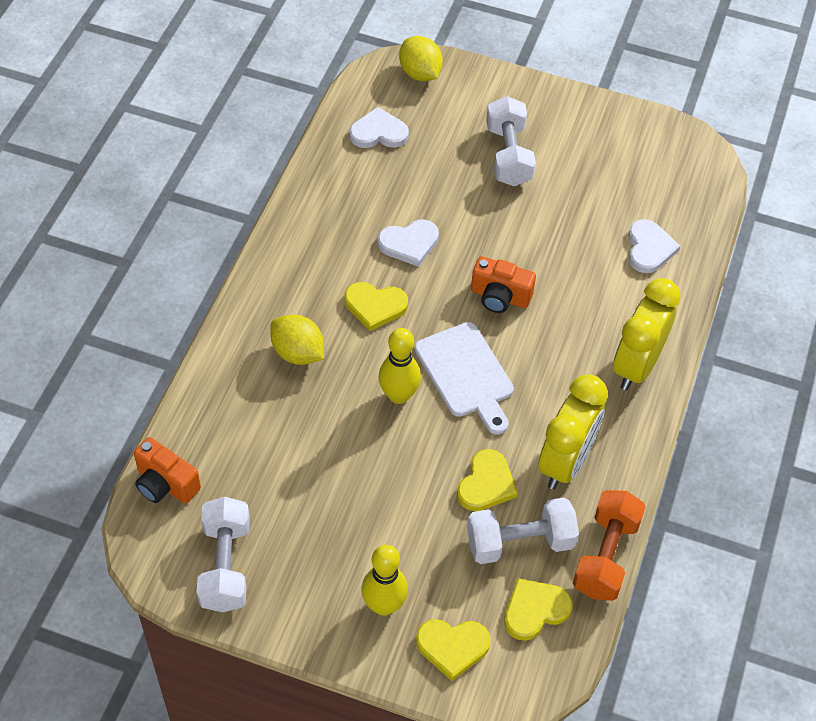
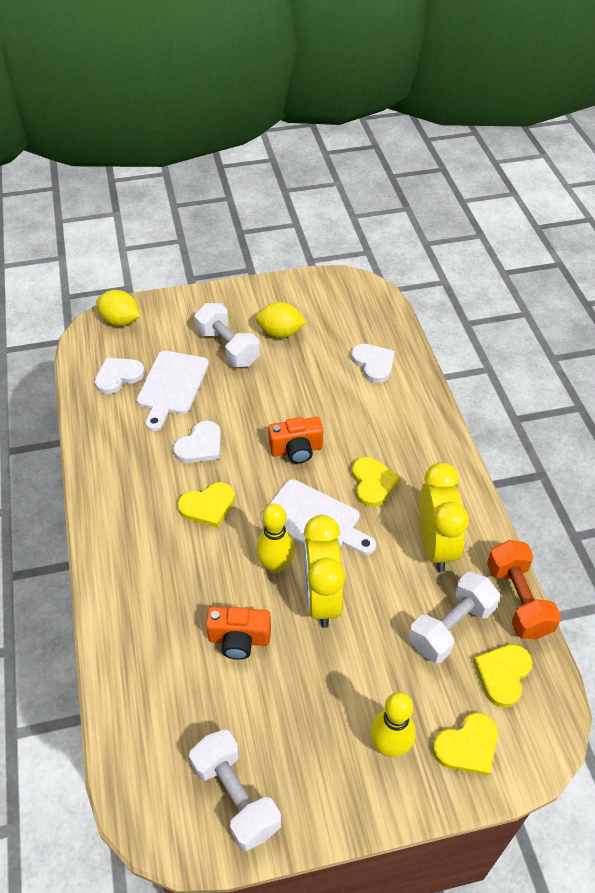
camera: 30 degrees left, 5 degrees down
(165, 484) = (133, 755): orange camera -> orange camera (239, 639)
(298, 353) = (171, 576): yellow lemon -> yellow lemon (280, 333)
(423, 168) = (171, 386): none -> white cutting board
(486, 484) = (392, 596): yellow heart -> yellow heart (373, 483)
(636, 365) = (428, 448): yellow clock -> yellow clock (321, 599)

